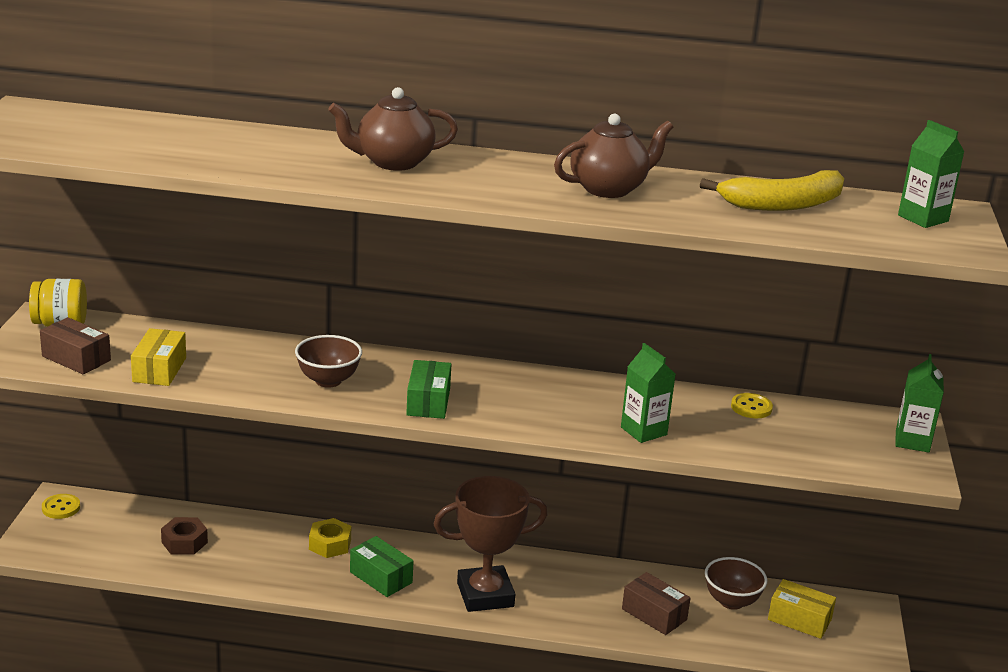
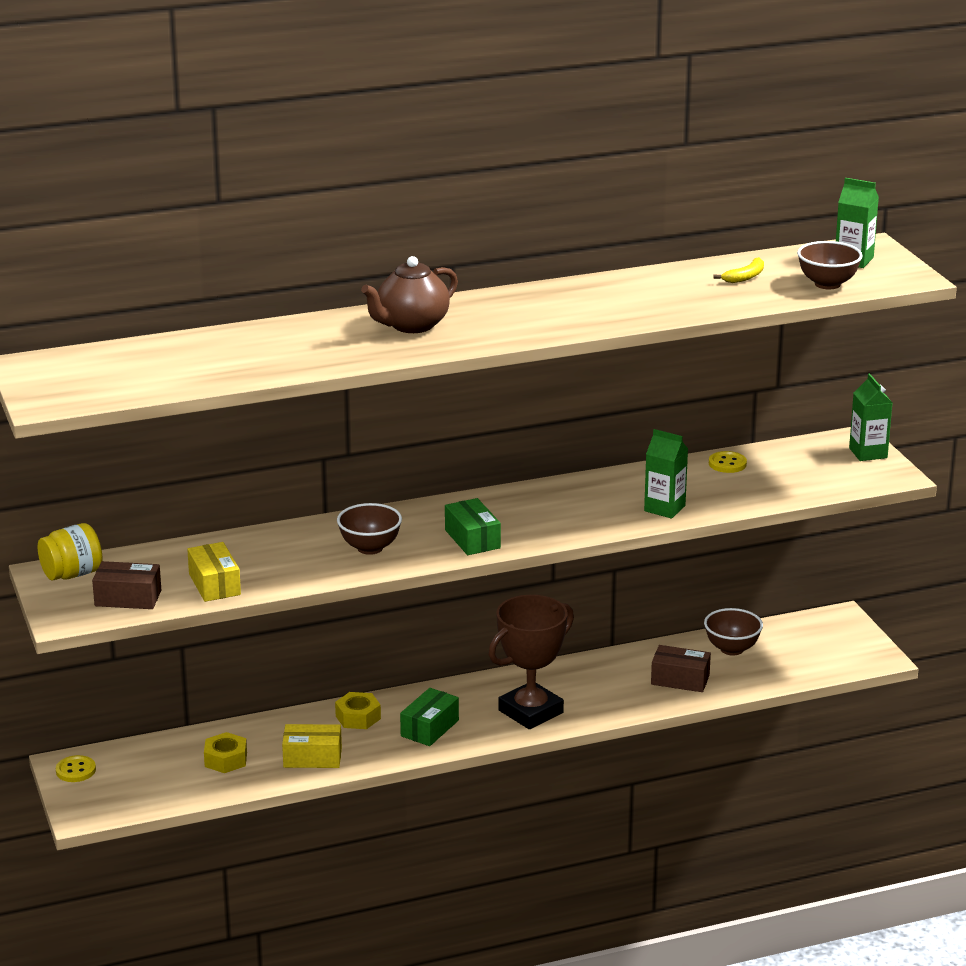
camera: 25 degrees left, 0 degrees up
(184, 542) = (226, 759): brown nut -> yellow nut
(381, 577) = (429, 728): green box -> green box turned 75 degrees counterclockwise
(609, 189) = (605, 301): brown teapot -> none
(783, 204) = (745, 277): yellow banana -> yellow banana, size x0.49
(799, 619) = (795, 645): yellow box -> yellow box (312, 758)
(866, 232) = (827, 284): none -> brown bowl

